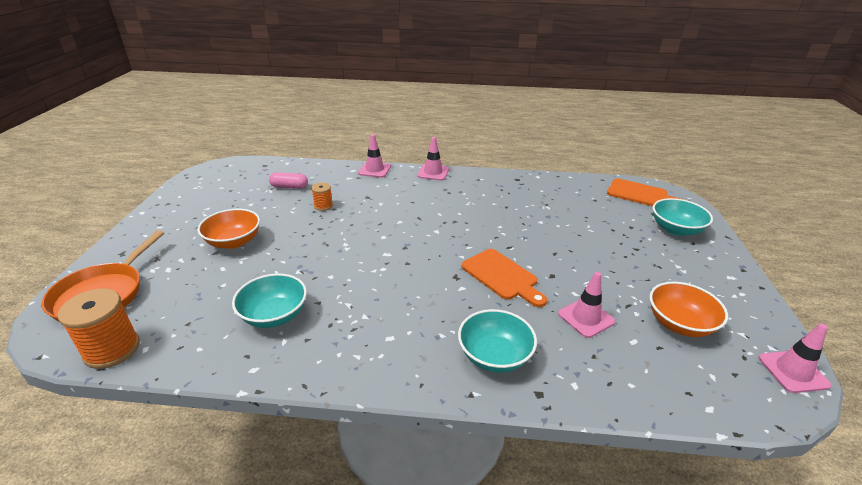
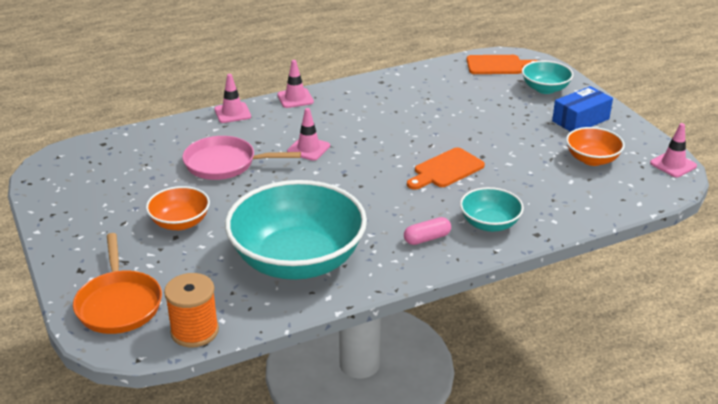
camera: 30 degrees left, 0 degrees up
(274, 315) = (297, 260): turquoise bowl -> turquoise bowl, size x2.09
(289, 187) = (164, 157): pink capsule -> pink capsule (427, 238)
(323, 206) = (225, 164): orange spool -> pink pan
(502, 276) = (446, 170): orange cutting board -> orange cutting board turned 120 degrees clockwise
(586, 318) = (529, 177): pink traffic cone -> pink traffic cone (308, 149)
(695, 273) = (580, 120): none -> blue box

